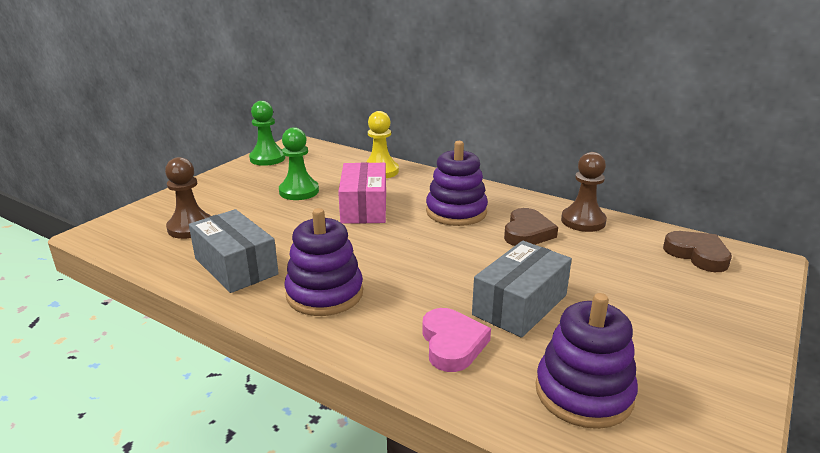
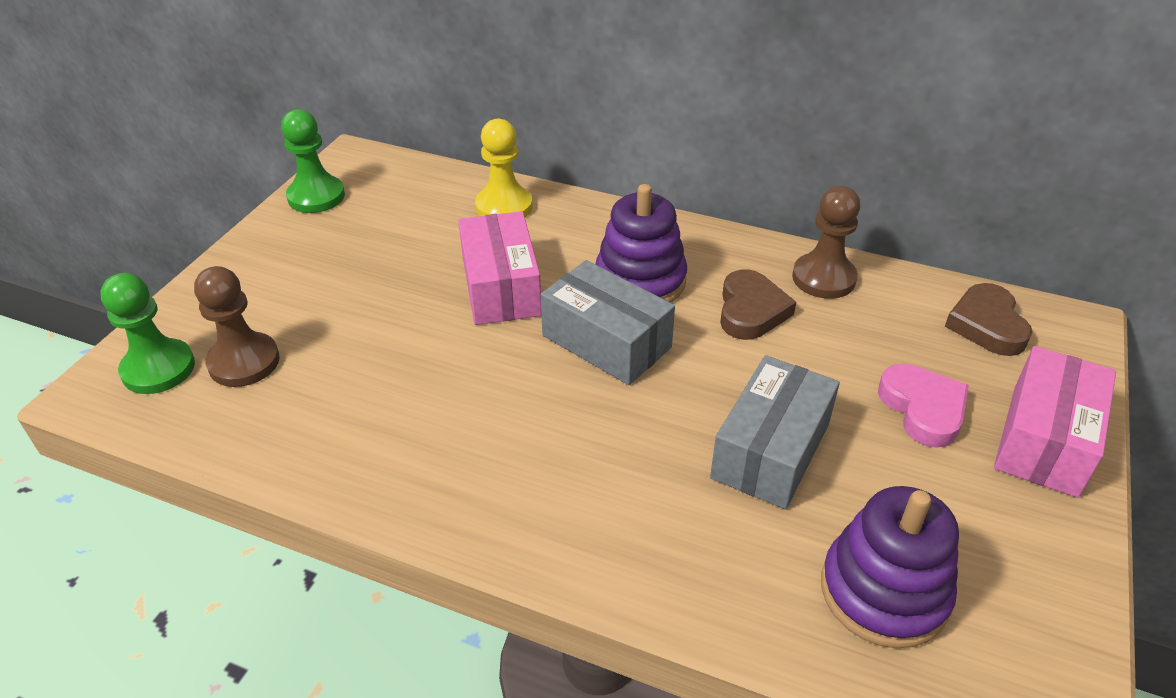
camera: 10 degrees left, 15 degrees up
(236, 266) = (343, 433): grey box -> grey box (606, 341)
(299, 191) = (390, 264): green pawn -> green pawn (158, 369)
(324, 294) = (493, 468): purple stacking toy -> none
(452, 344) = (696, 534): pink heart -> pink heart (923, 409)
(697, 255) = (987, 325): brown heart -> brown heart turned 135 degrees counterclockwise
(730, 321) = (1044, 440): none -> pink box

